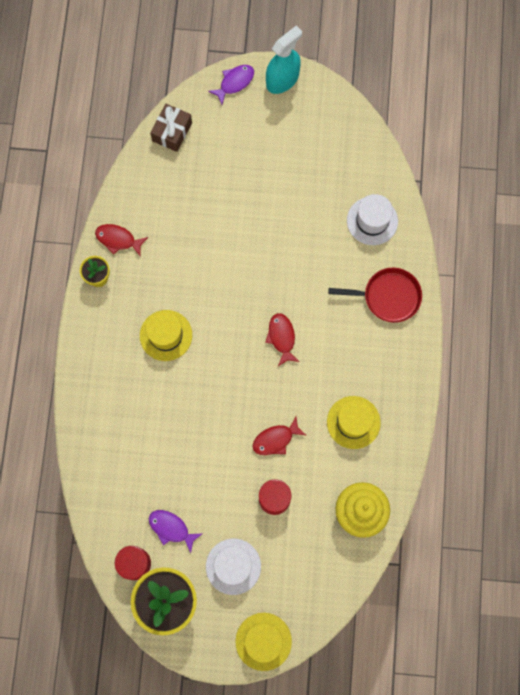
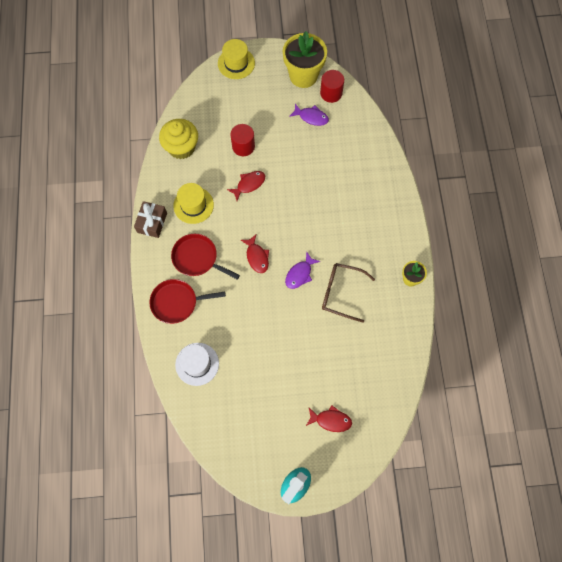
camera: 170 degrees right, 5 degrees down
(118, 239) = (403, 312): red fish -> red fish (331, 420)
(166, 335) = (346, 244): yellow hat -> none
(172, 132) = (383, 415): brown gift -> brown gift (152, 222)
(186, 274) = (342, 293): none -> brown glasses
(233, 566) = (264, 101): white hat -> none
(234, 82) = (338, 474): purple fish -> purple fish (300, 274)
(357, 349) = (197, 258): none -> red pan

